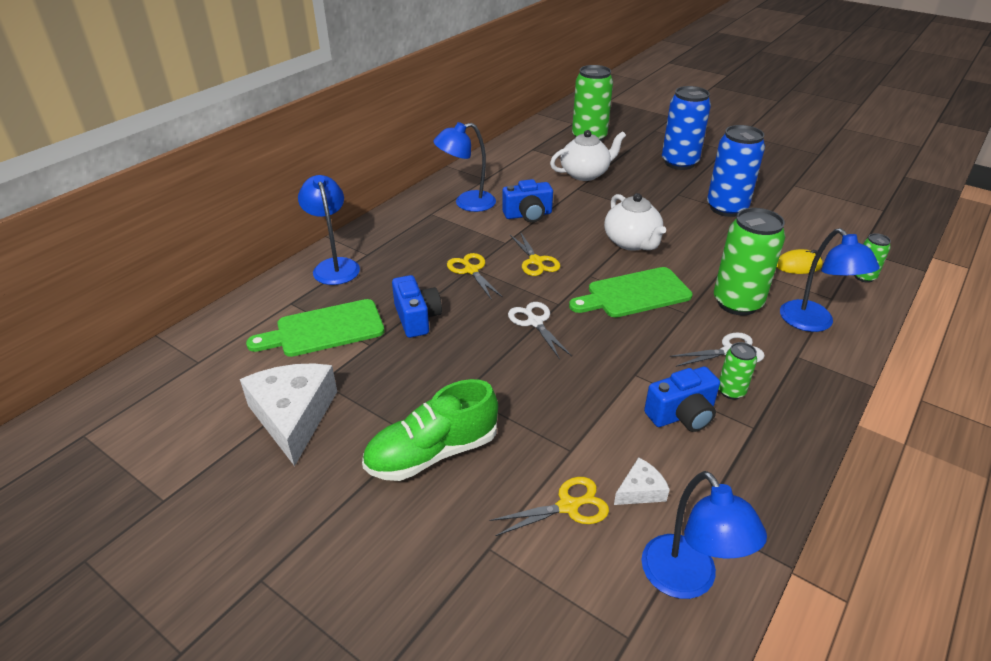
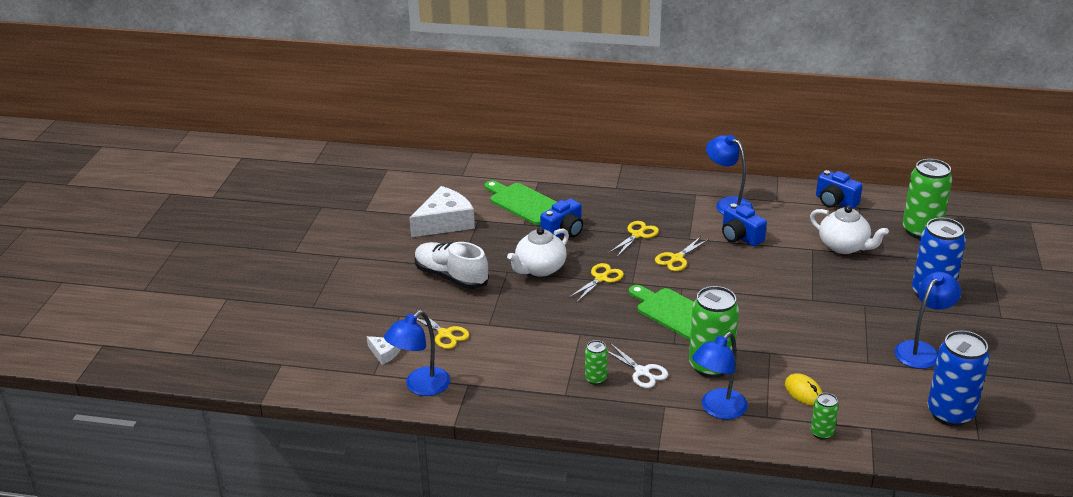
camera: 65 degrees right, 5 degrees down
(334, 266) = (590, 181): blue lamp -> blue lamp (921, 350)
(432, 453) = (451, 277): green shoe -> white shoe
(535, 322) = (601, 278): white scissors -> yellow scissors
(632, 243) = (750, 297): white teapot -> white teapot (539, 269)
(640, 490) = (475, 357): white cheese -> white cheese (384, 353)
(682, 415) = (554, 361): blue camera -> blue camera (835, 202)
(726, 208) = (867, 337): blue can -> blue can (950, 414)

